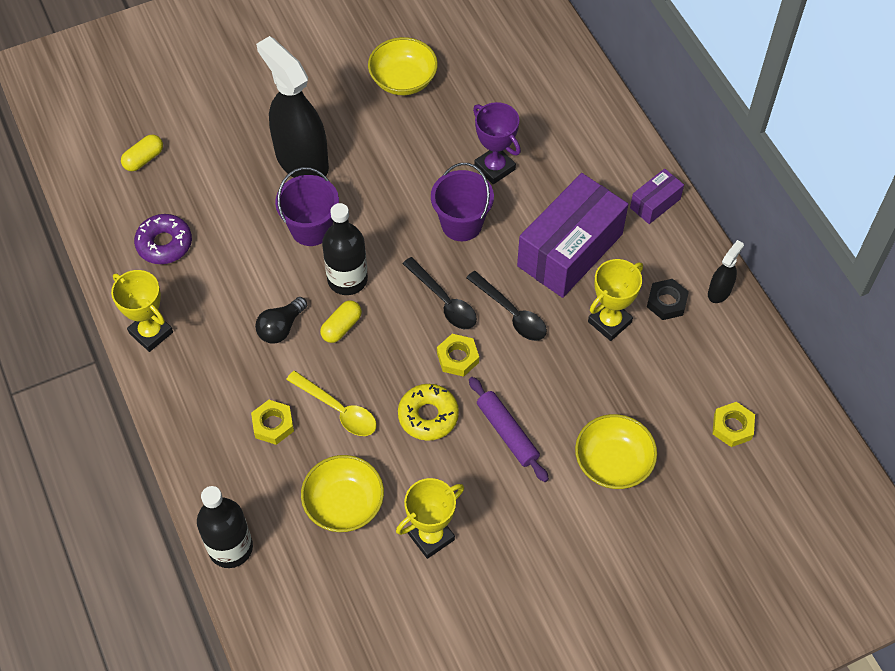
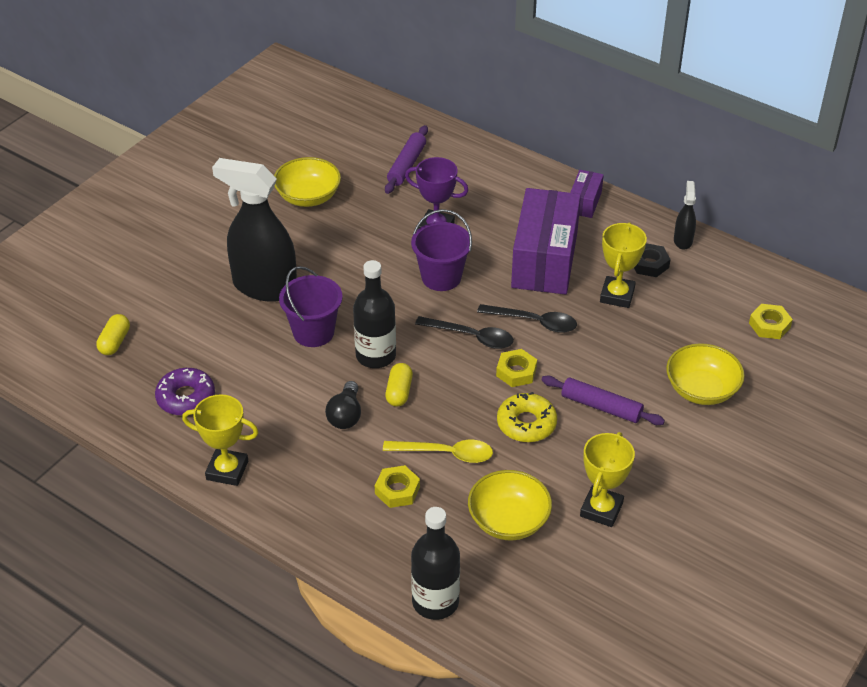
camera: 30 degrees left, 15 degrees down
(516, 84) = (406, 165): none -> purple rolling pin

